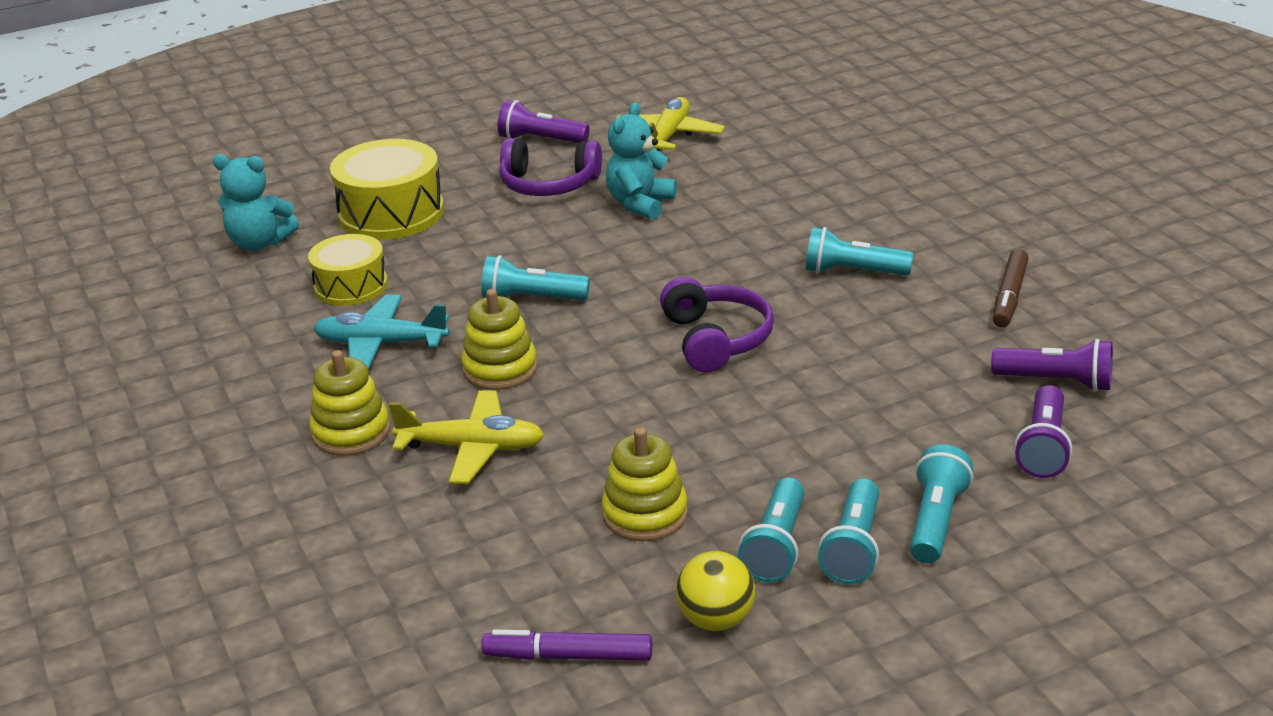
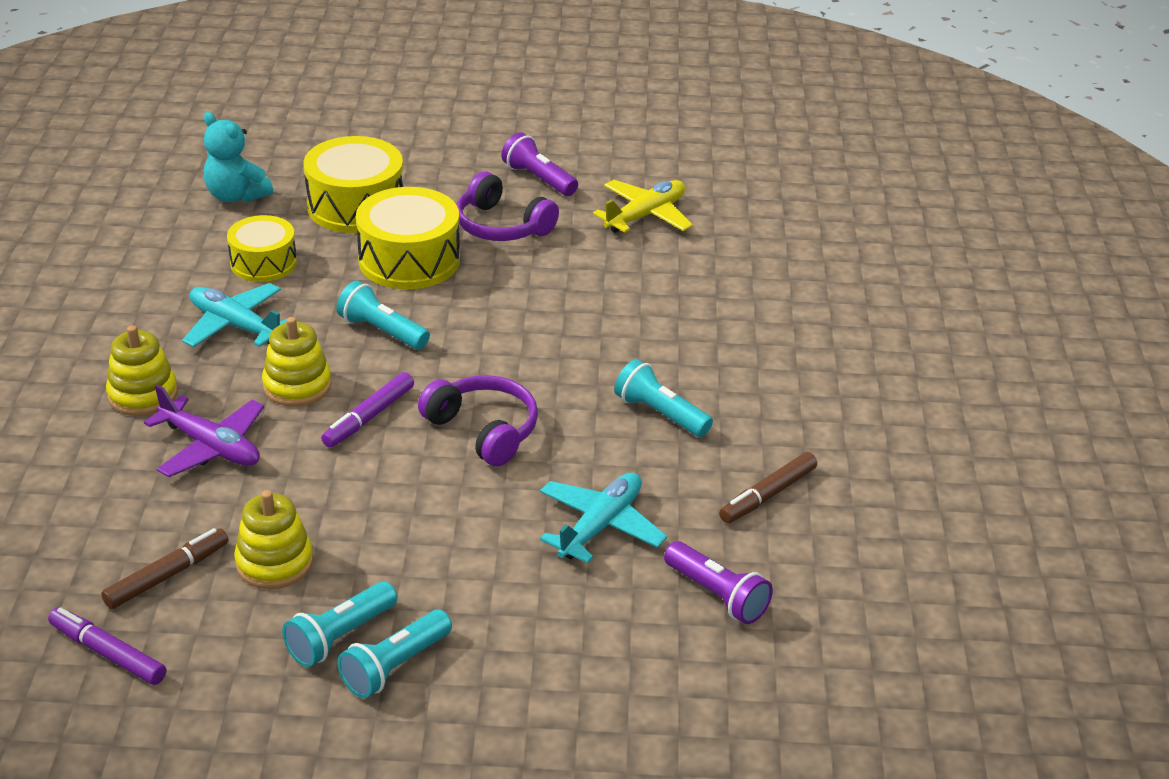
camera: 25 degrees right, 5 degrees up
(472, 448) = (211, 447): yellow plane -> purple plane
(492, 237) = (409, 260): none -> yellow drum
(552, 568) = (167, 576): none -> brown marker
(598, 368) = (368, 417): none -> purple marker
(640, 204) = (555, 274): turquoise teddy bear -> none
(715, 339) = (483, 430): purple headphones -> purple headphones turned 60 degrees counterclockwise
(716, 620) = (235, 676): yellow ball -> none
(902, 370) = (600, 526): none -> turquoise plane
(936, 521) = (481, 674): turquoise flashlight -> none
(1043, 447) = (638, 650): purple flashlight -> none

